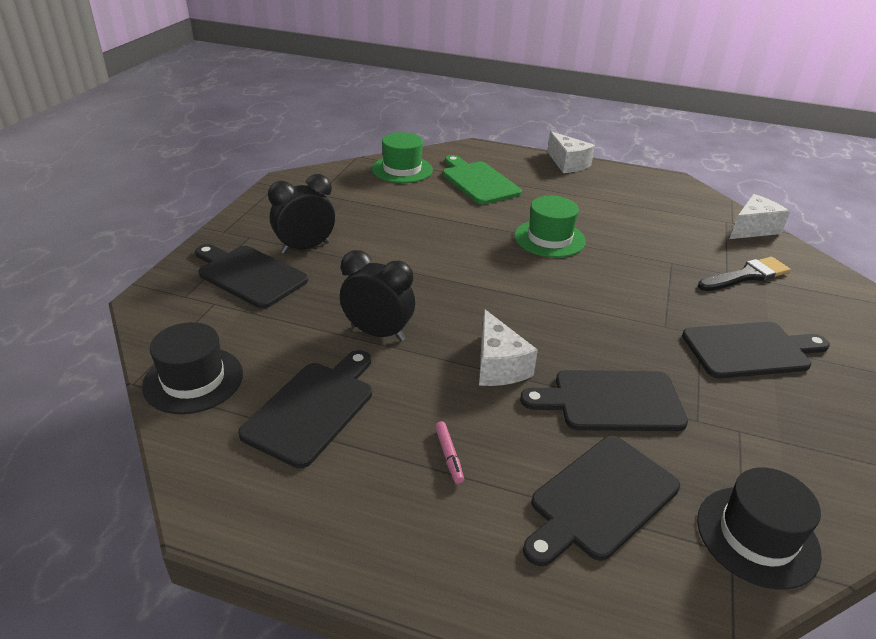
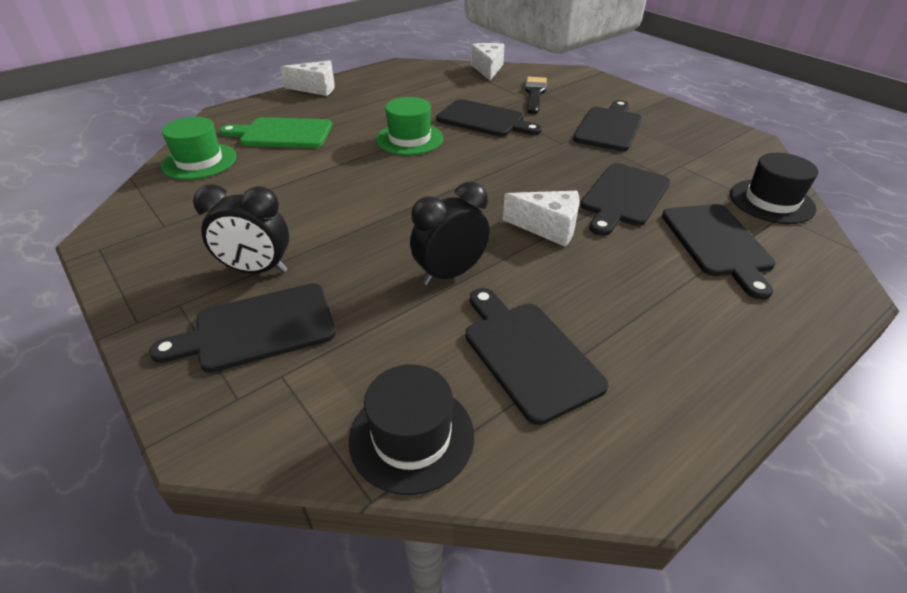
camera: 55 degrees left, 5 degrees up
(305, 248) = (257, 270): black clock -> black clock turned 90 degrees counterclockwise
(449, 455) = (638, 294): pink marker -> none
(642, 264) = (484, 120): none -> black cutting board

